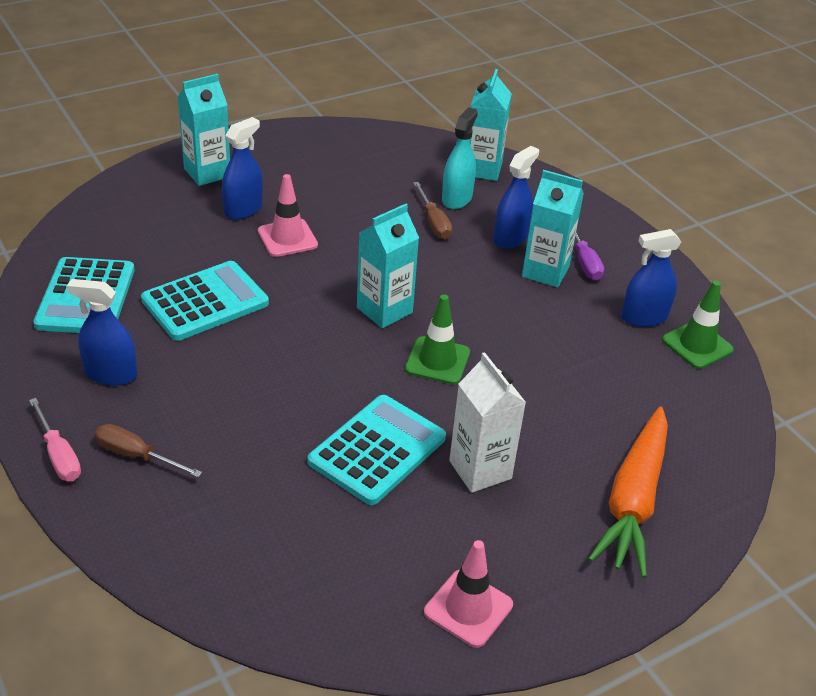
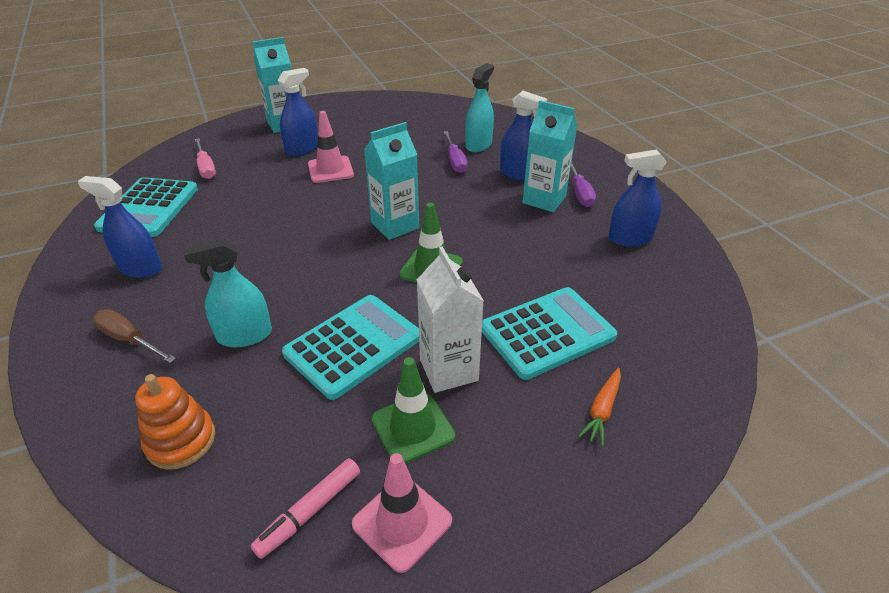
camera: 10 degrees right, 0 degrees up
(59, 455) = (61, 336): pink screwdriver -> pink screwdriver (206, 168)
(205, 302) = (245, 214): turquoise calculator -> turquoise calculator (547, 333)
(236, 552) = (181, 441): none -> orange stacking toy
(259, 445) = (245, 335): none -> turquoise spray bottle
(382, 605) = (310, 511): none -> pink marker
(433, 222) = (455, 161): brown screwdriver -> purple screwdriver
(482, 169) = (504, 125): turquoise carton -> none
(510, 238) = (518, 173): blue spray bottle -> blue spray bottle turned 75 degrees clockwise
(633, 500) = (602, 410): orange carrot -> orange carrot, size x0.43
(697, 345) = (679, 264): green traffic cone -> green traffic cone (413, 428)

